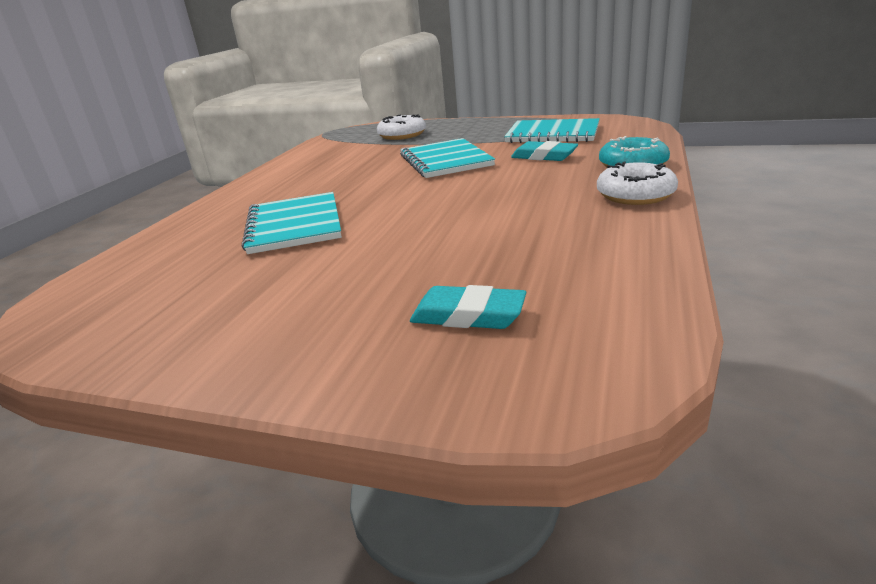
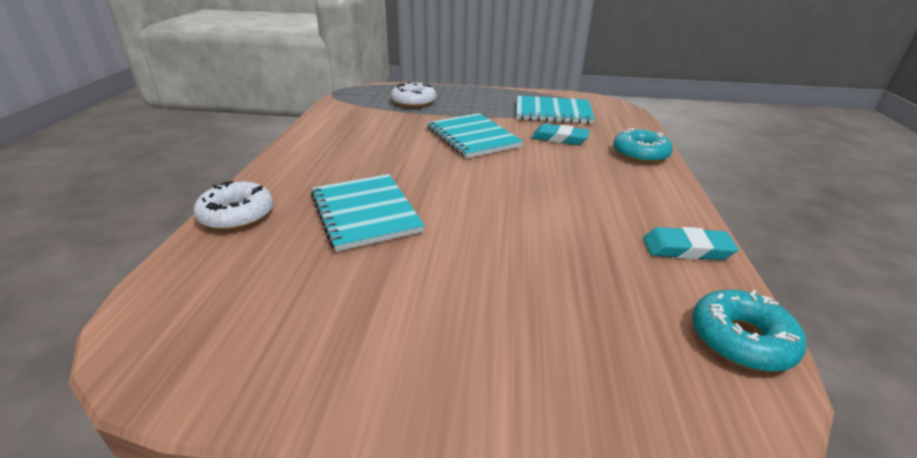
camera: 15 degrees left, 5 degrees up
(468, 315) = (596, 332): turquoise eraser -> turquoise eraser (687, 249)
(635, 195) = (661, 189): white donut -> white donut (237, 215)
(635, 323) = (741, 339): none -> turquoise donut

